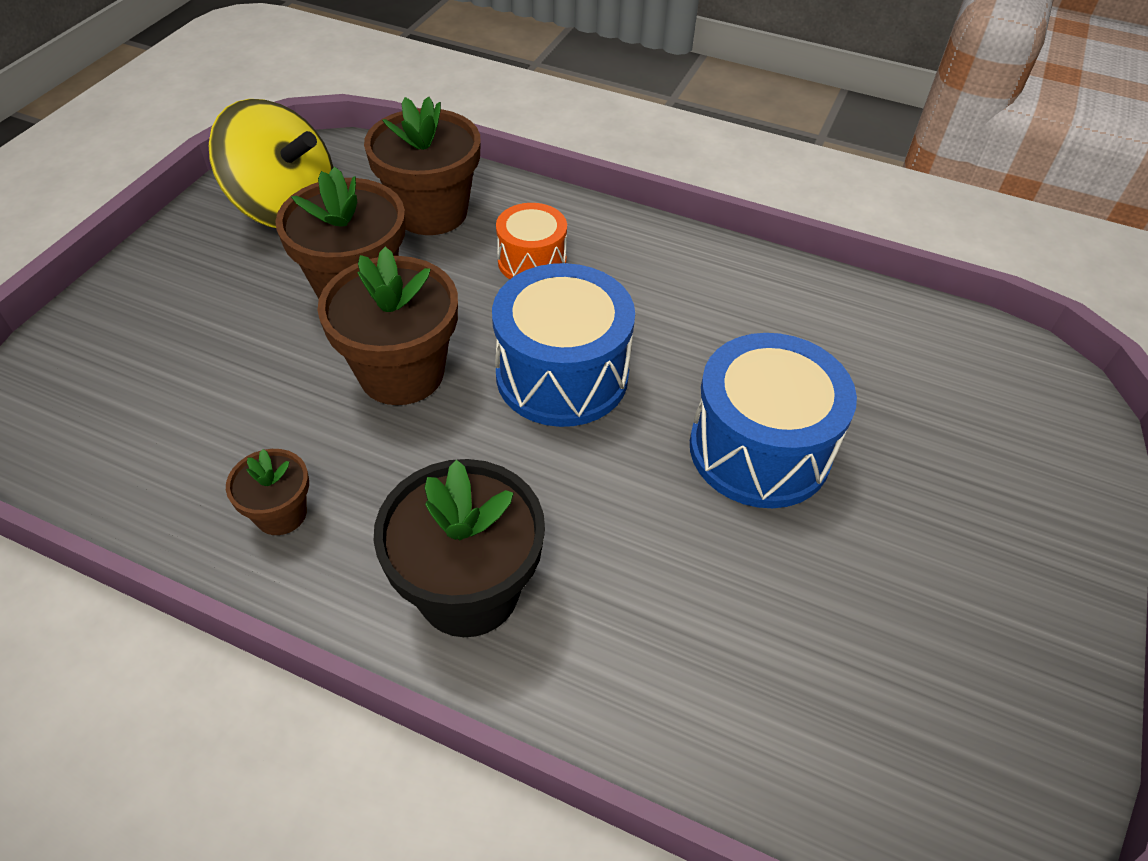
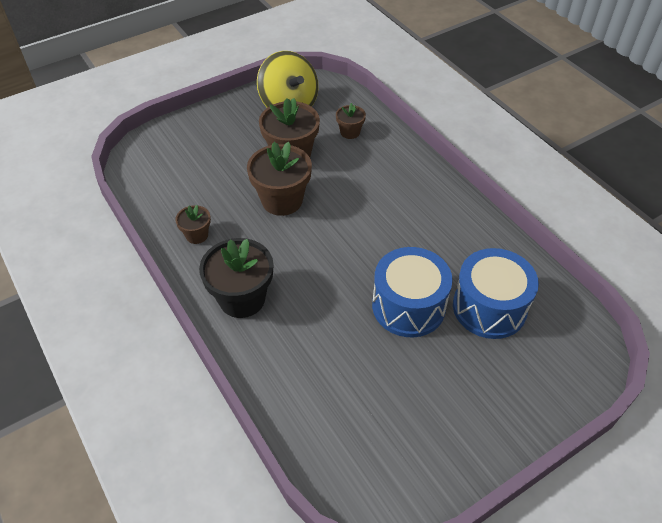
camera: 35 degrees right, 0 degrees up
(431, 212) = (350, 132): brown flower pot -> brown flower pot, size x0.52
(532, 261) = (377, 174): orange drum -> none
(562, 375) = (348, 232): blue drum -> blue drum (489, 307)

